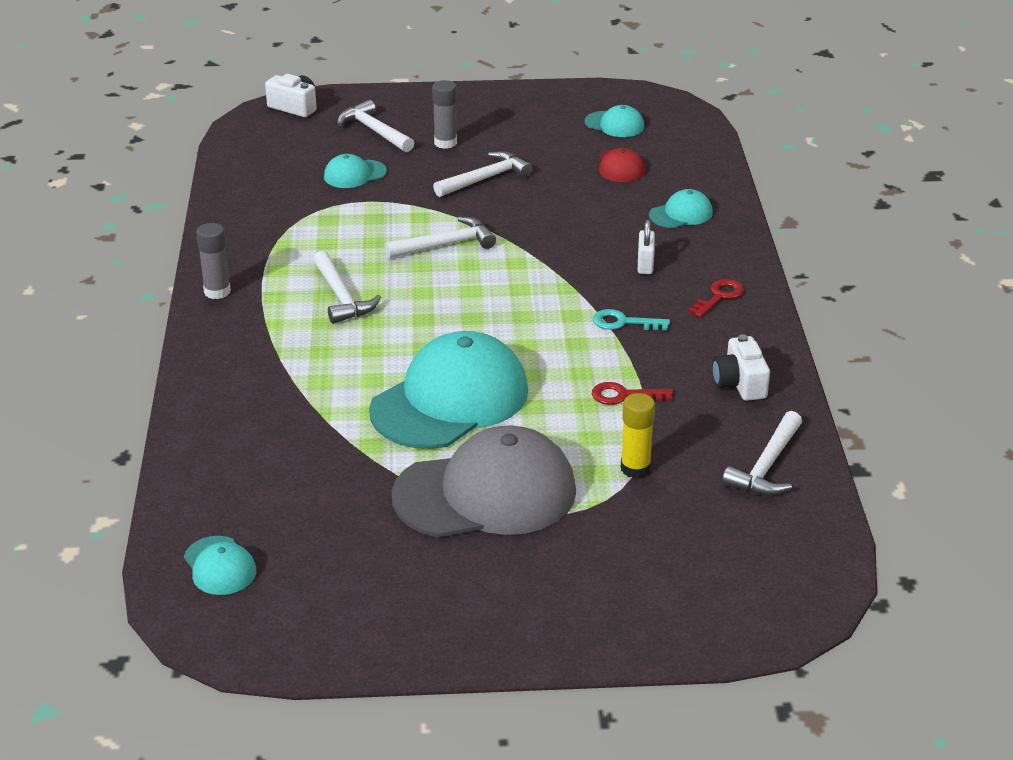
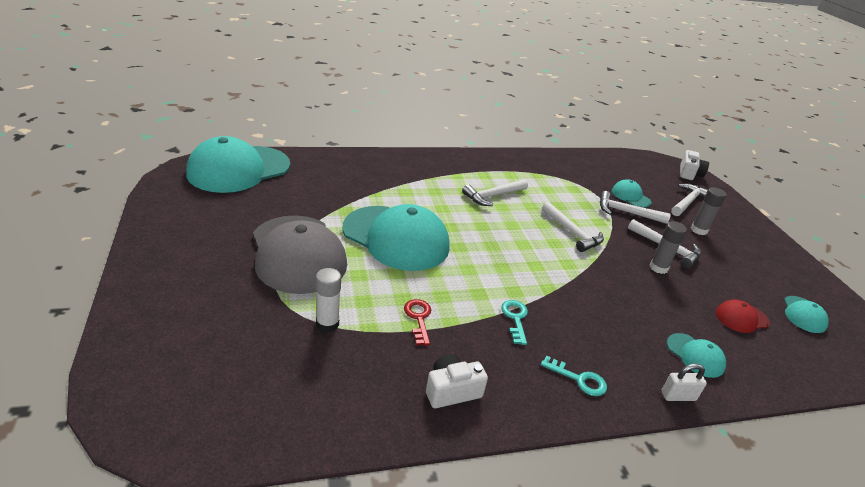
camera: 75 degrees right, 0 degrees up
(217, 292) = (480, 158): grey glue stick -> grey glue stick (658, 268)
(220, 566) = (238, 169): turquoise cap -> turquoise cap, size x2.23
(635, 468) = (327, 324): yellow glue stick -> white glue stick
(645, 265) = (602, 332): white padlock -> white padlock (678, 396)
(719, 297) = (579, 379): red key -> turquoise key
(767, 466) = (334, 406): white hammer -> white hammer (626, 212)

